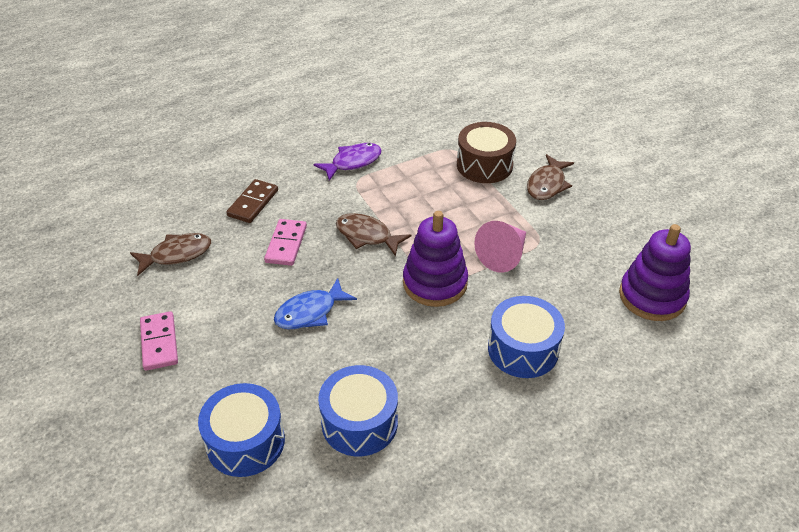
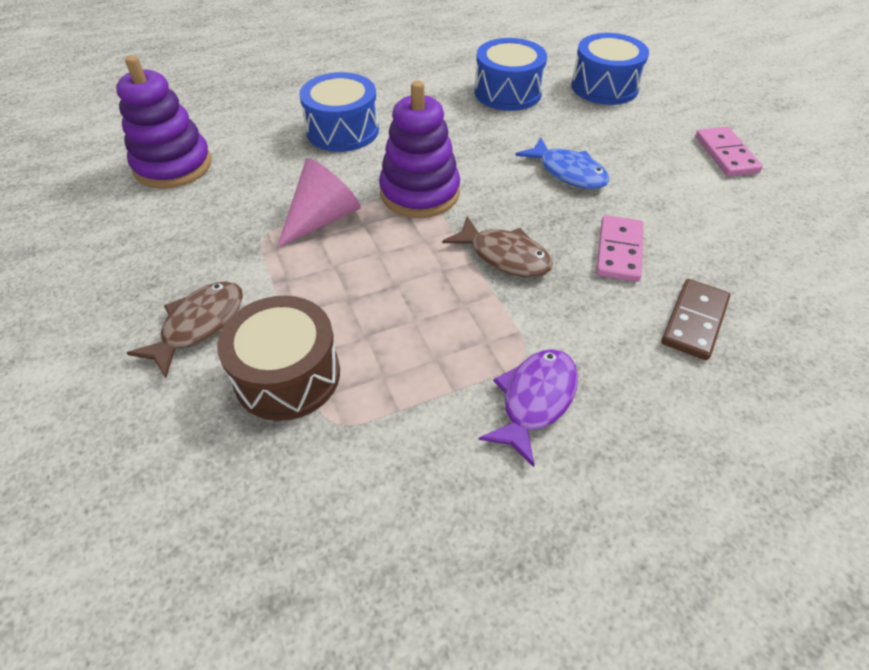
camera: 175 degrees left, 5 degrees up
(177, 254) = (768, 246): brown fish -> none
(310, 312) = (568, 172): blue fish -> blue fish turned 75 degrees clockwise
(353, 162) = (535, 400): purple fish -> purple fish turned 150 degrees clockwise

